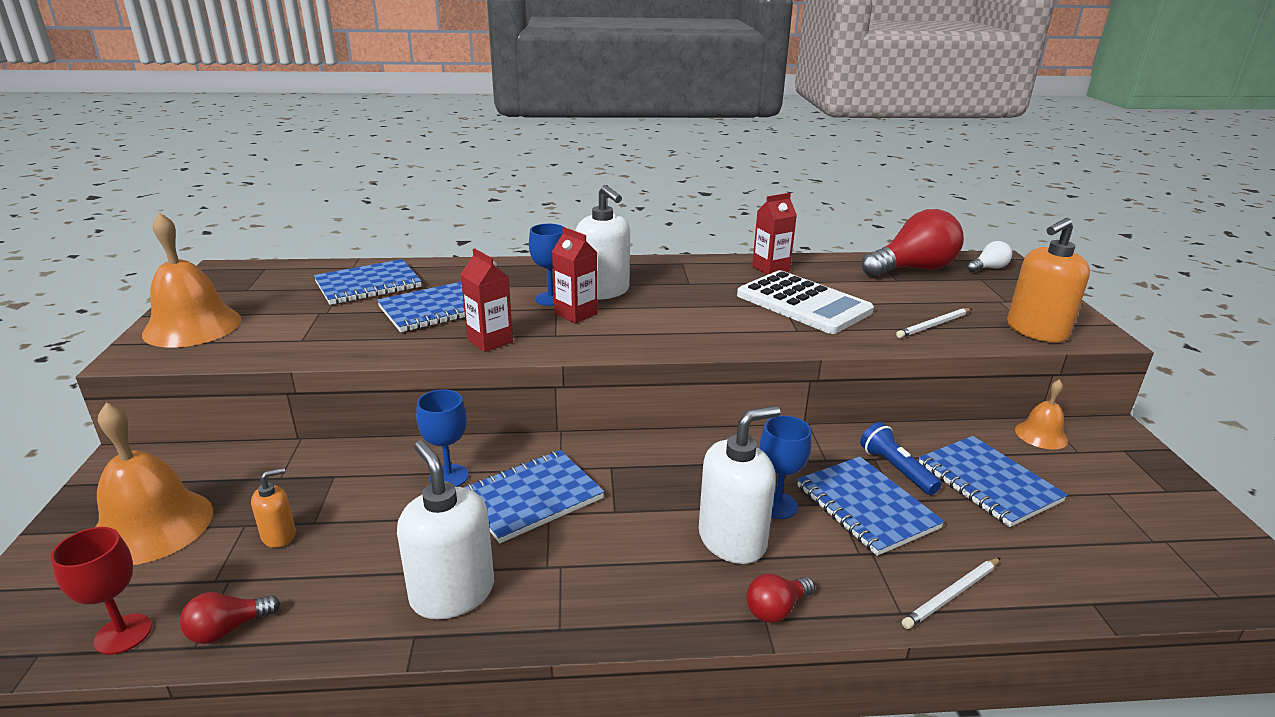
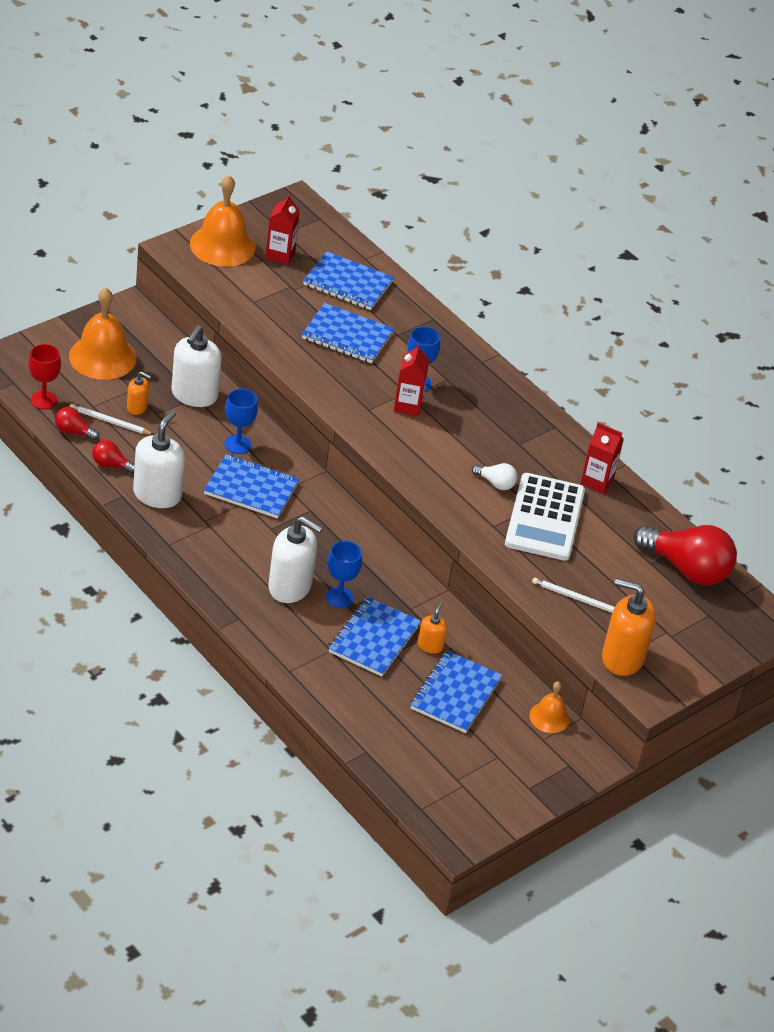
camera: 50 degrees right, 15 degrees up
(490, 341) = (331, 383): red carton -> red carton (280, 254)
(603, 291) = (457, 404): white soap dispenser -> white soap dispenser (194, 395)
(776, 609) = (250, 621): red light bulb -> red light bulb (111, 465)
(896, 469) = (430, 645): blue flashlight -> orange soap dispenser
(952, 595) = (322, 690): white pencil -> white pencil (110, 422)
(988, 268) = (741, 617): white light bulb -> white light bulb (495, 483)

